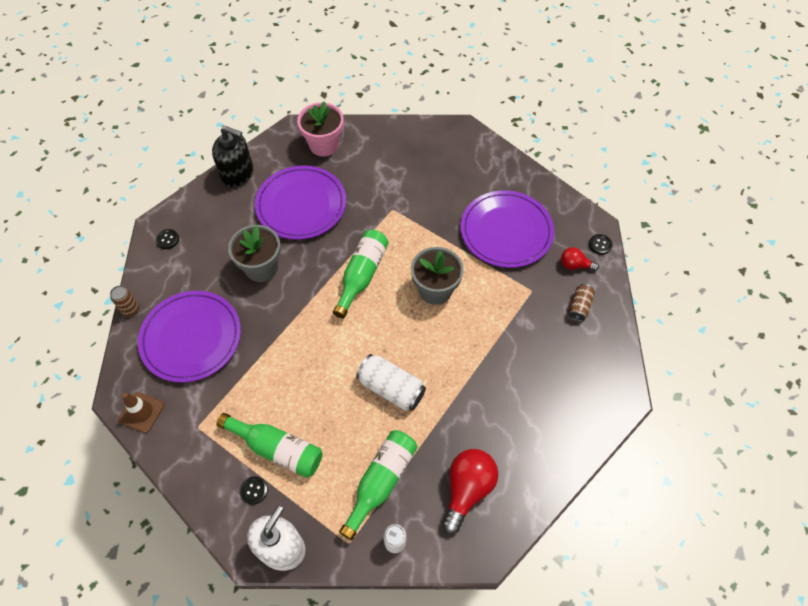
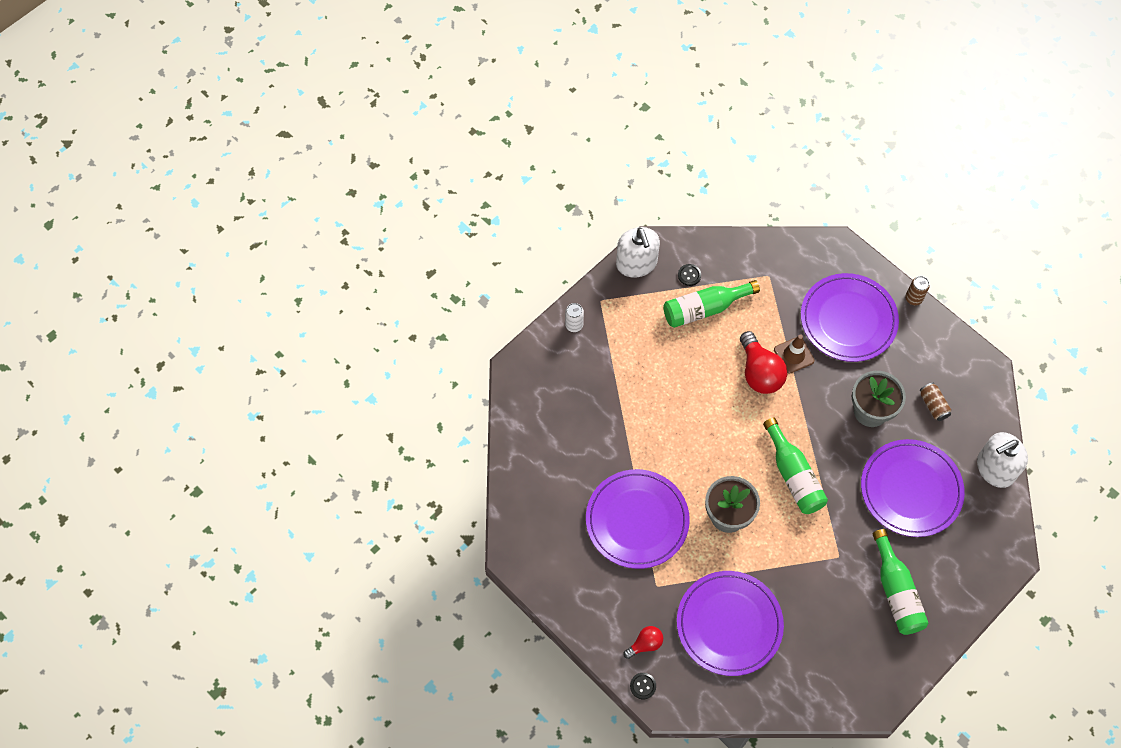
camera: 135 degrees right, 5 degrees up
(141, 412) = (813, 251): brown traffic cone -> brown traffic cone (793, 355)
(167, 239) = (964, 366): black button -> none
(237, 173) = (995, 468): black soap dispenser -> white soap dispenser
(324, 145) = (968, 565): pink flower pot -> none
(381, 481) = (619, 350): green bottle -> green bottle (896, 591)
(391, 388) = (677, 412): white can -> none
(467, 489) = (561, 394): red light bulb -> red light bulb (759, 372)
(503, 341) = (637, 520): none -> purple plate
(579, 306) = (608, 606): brown can -> brown can (933, 405)

